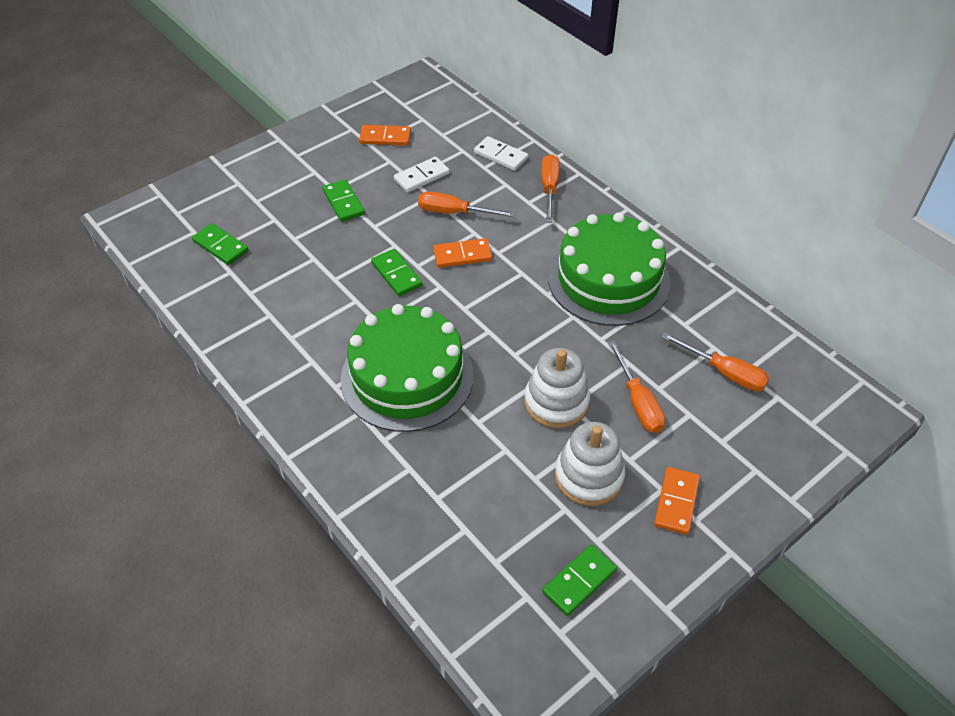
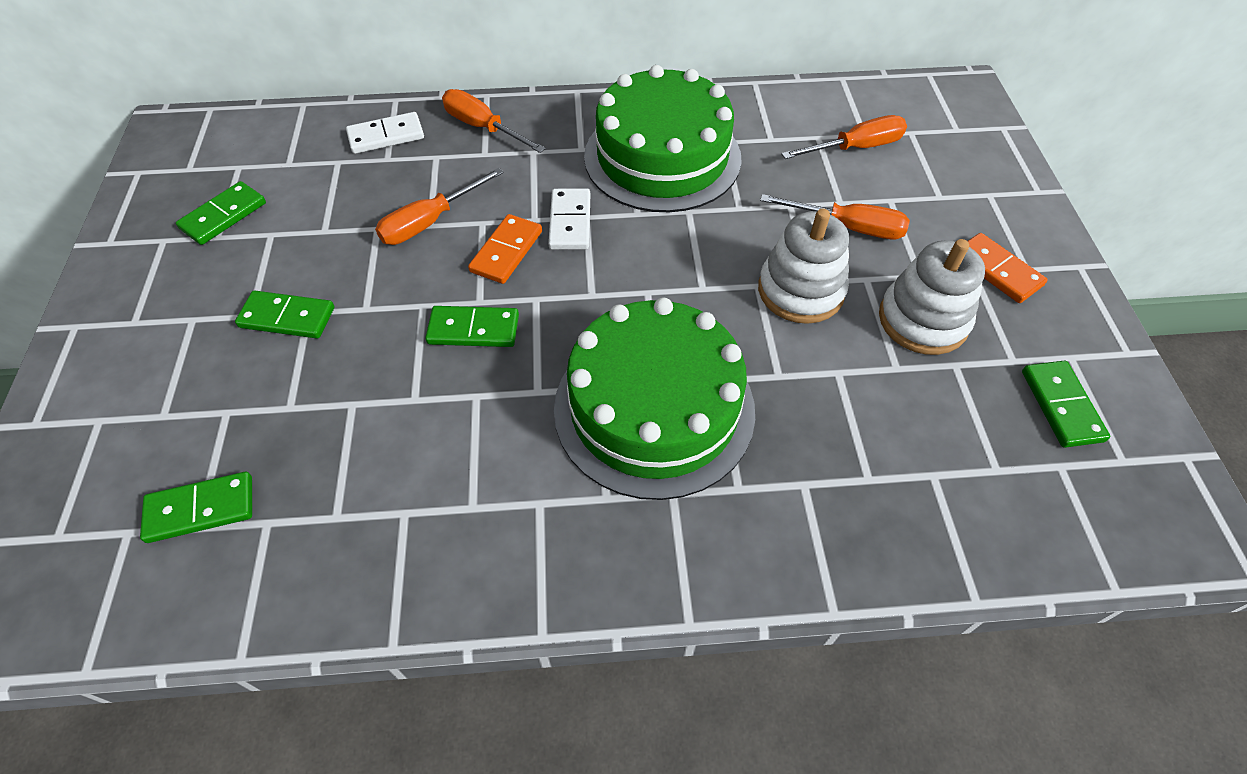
camera: 55 degrees left, 5 degrees up
(385, 137) = (223, 216): orange domino -> green domino
(421, 176) = (335, 219): white domino -> white domino (570, 222)

